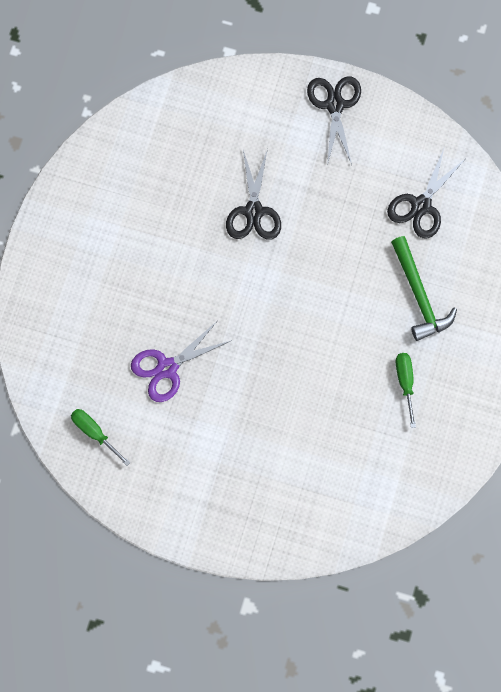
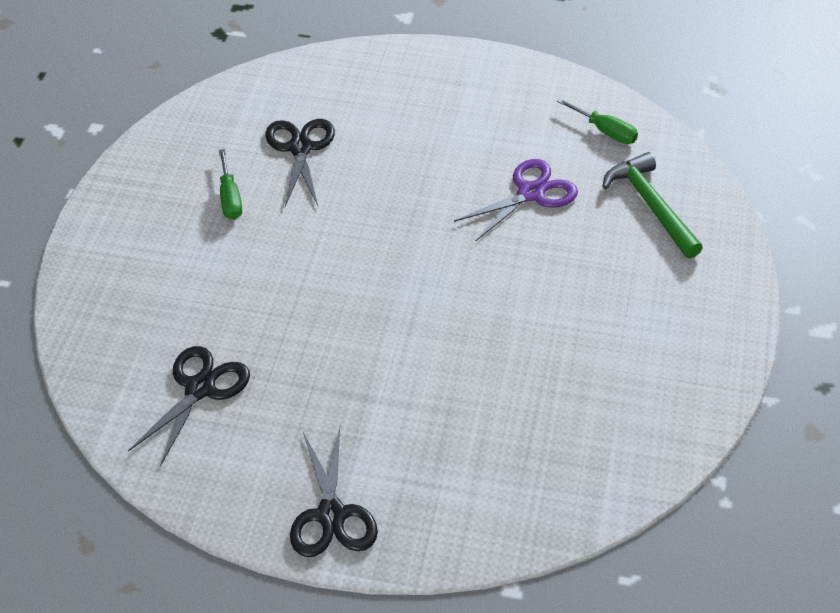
camera: 175 degrees right, 25 degrees down
(253, 211) = (443, 365): black scissors -> black scissors (300, 148)
(419, 295) = (208, 285): green hammer -> green hammer (651, 205)

